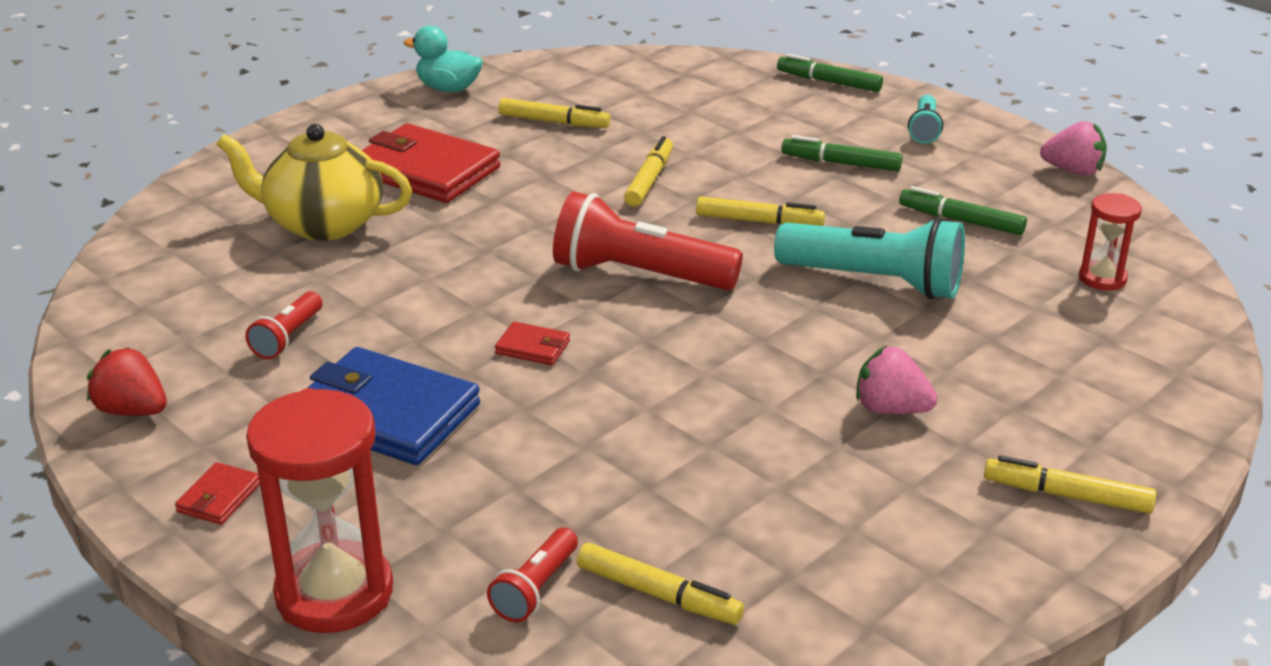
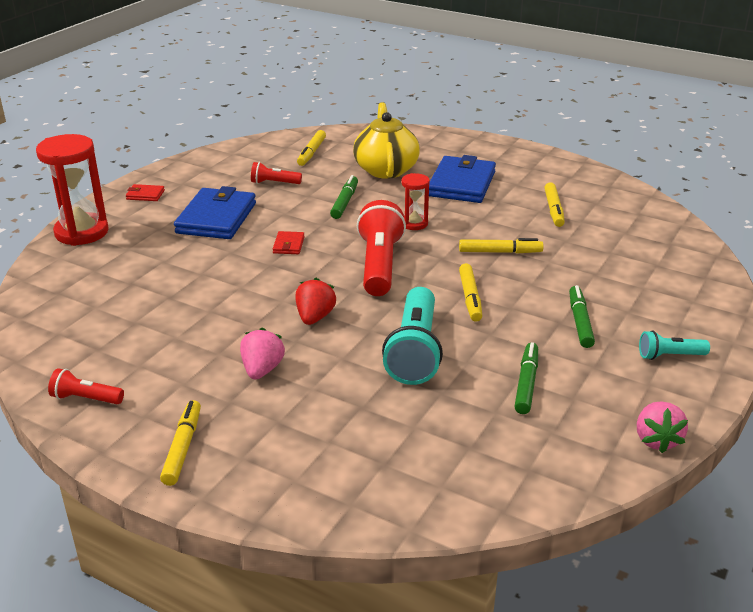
camera: 75 degrees right, 0 degrees up
(132, 410) = (205, 164): red strawberry -> red strawberry (315, 317)
(426, 171) = (461, 184): red wallet -> blue wallet
(448, 89) = (569, 171): turquoise duck -> none
(536, 589) = (85, 278): red flashlight -> red flashlight (86, 399)
(658, 595) = (82, 311): yellow marker -> yellow marker (311, 153)
(829, 82) = (715, 304): green marker -> green marker (345, 202)
(1102, 278) = (475, 460): red hourglass -> red hourglass (414, 224)

